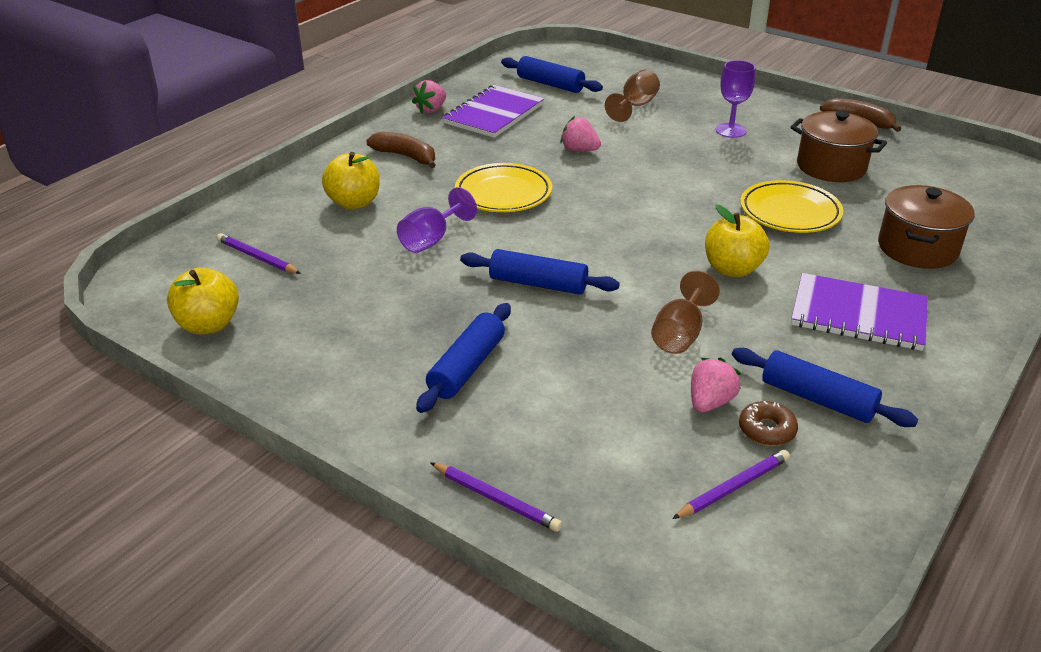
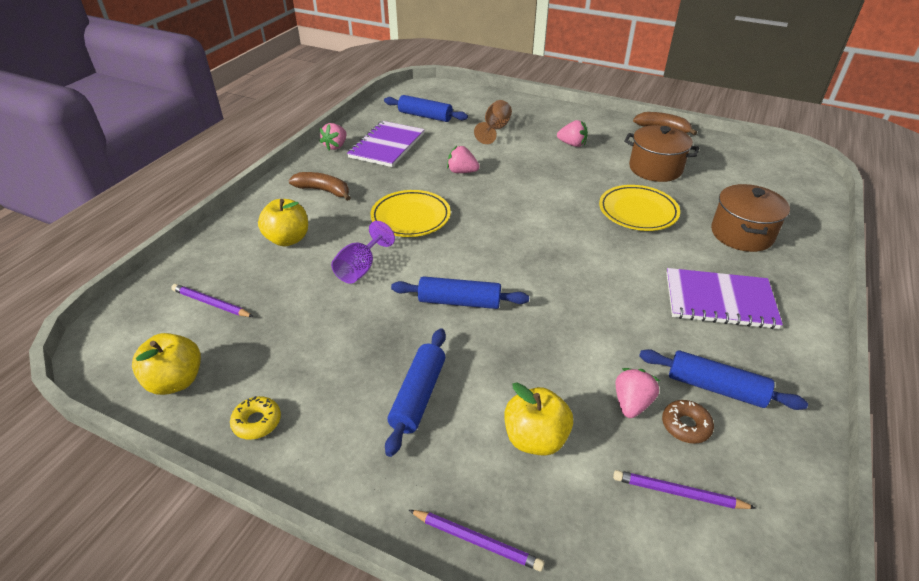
camera: 10 degrees left, 5 degrees up
(287, 370) = (257, 422): none -> yellow donut
(680, 335) = (588, 338): brown goblet -> none
(730, 130) = (572, 144): purple goblet -> pink strawberry
(732, 269) = (610, 269): yellow apple -> yellow apple (535, 438)
(734, 487) = (678, 492): purple pencil -> purple pencil turned 120 degrees counterclockwise

